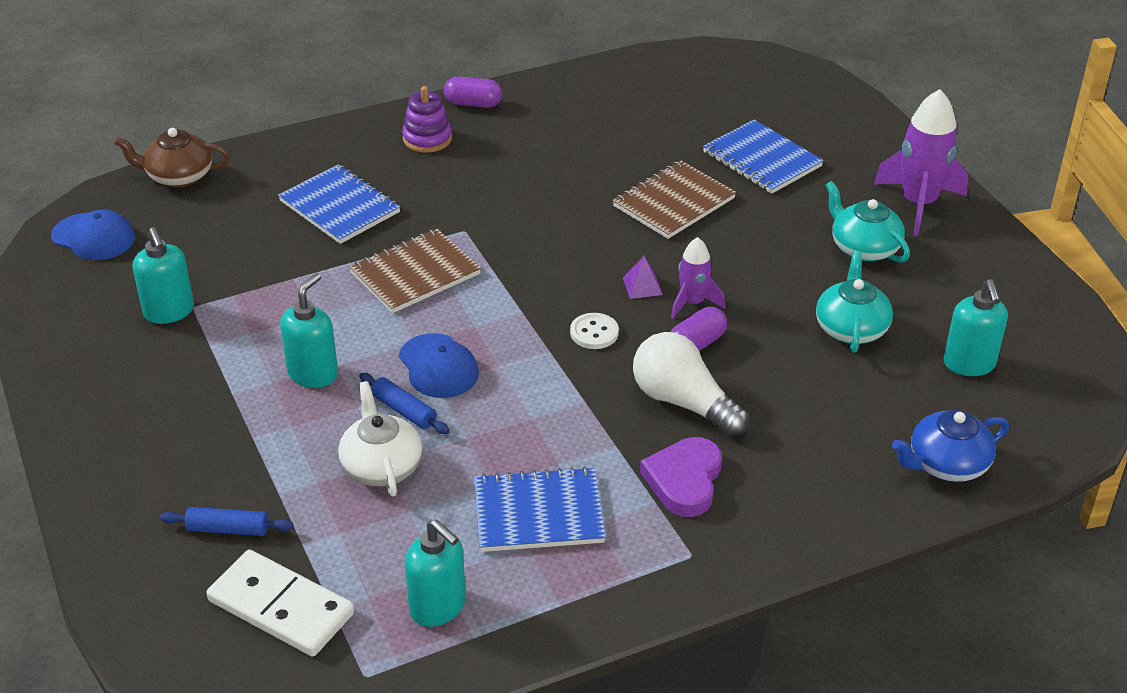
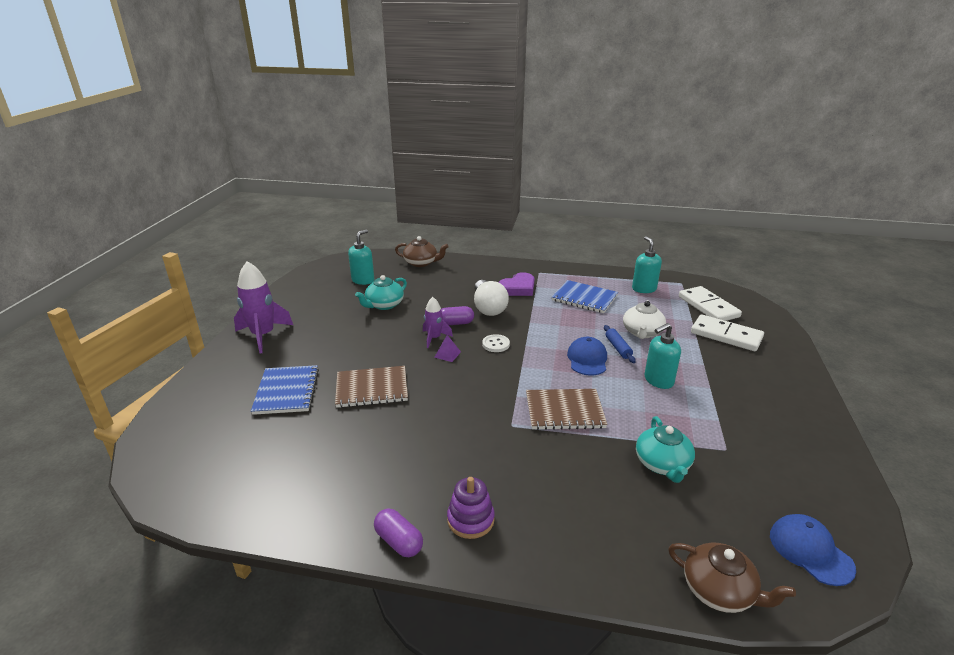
camera: 145 degrees left, 10 degrees down
(169, 312) = (744, 453): turquoise soap dispenser -> none
(228, 529) = (726, 335): blue rolling pin -> white domino
(339, 207) = (585, 484): blue notebook -> none
(864, 248) = (323, 329): turquoise teapot -> turquoise teapot (662, 464)
(946, 464) = (421, 263): blue teapot -> brown teapot

